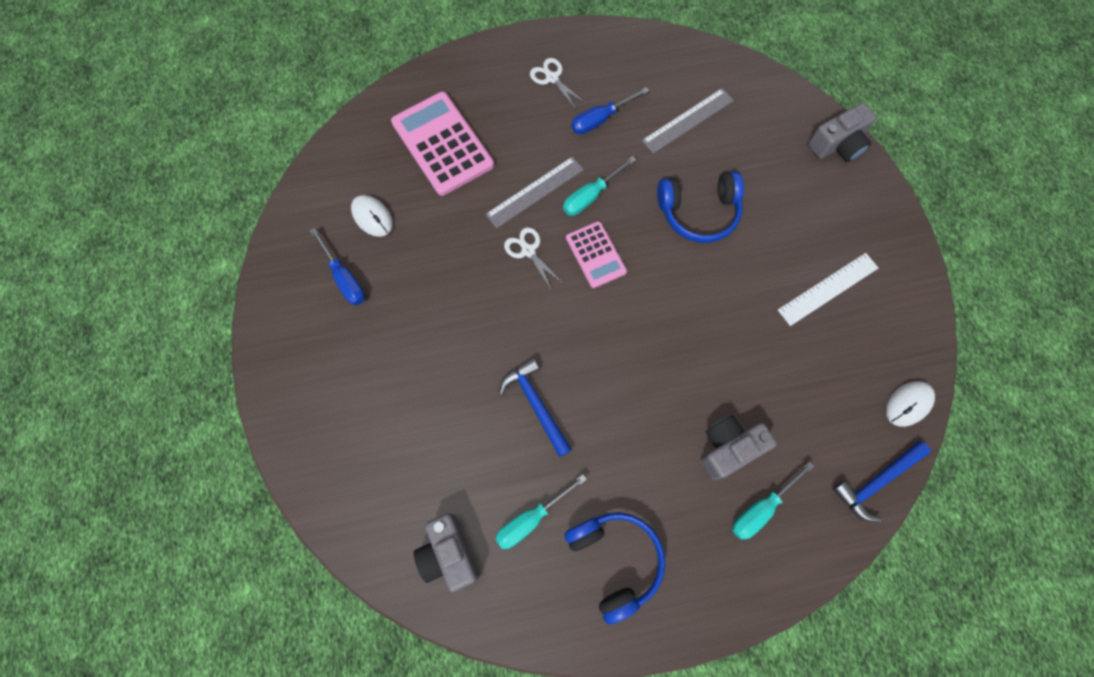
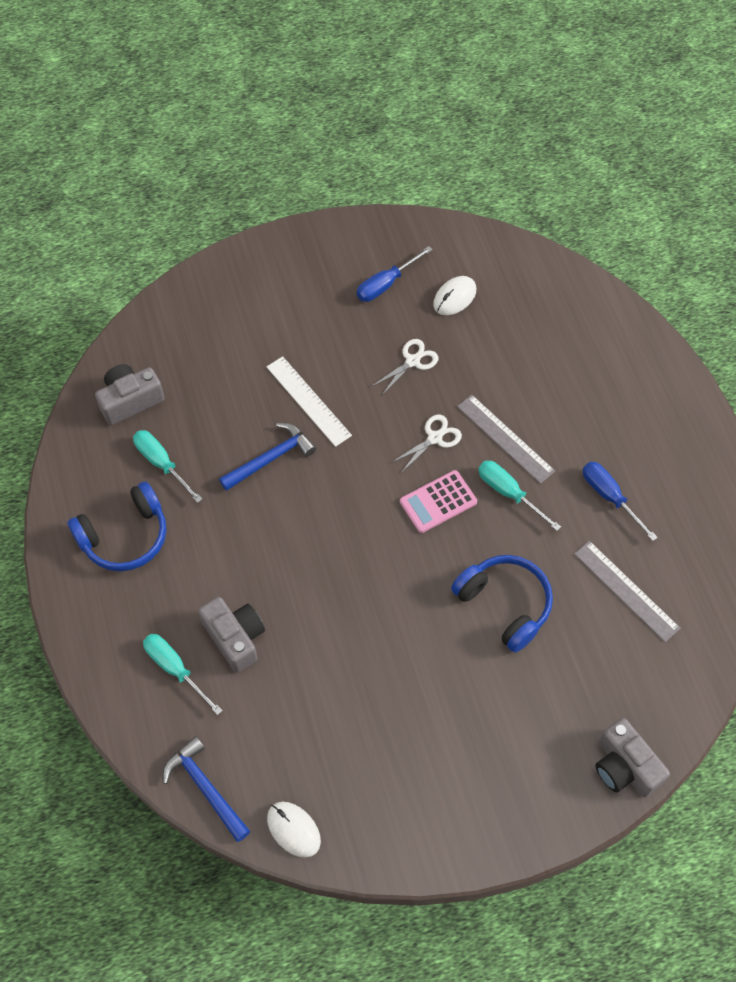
camera: 85 degrees right, 10 degrees down
(442, 144) = (549, 347): pink calculator -> none
(552, 78) = (656, 443): white scissors -> white scissors (412, 361)
(698, 212) = (504, 604): blue headphones -> blue headphones turned 150 degrees clockwise
(828, 289) = (425, 746): white ruler -> white ruler (308, 401)

